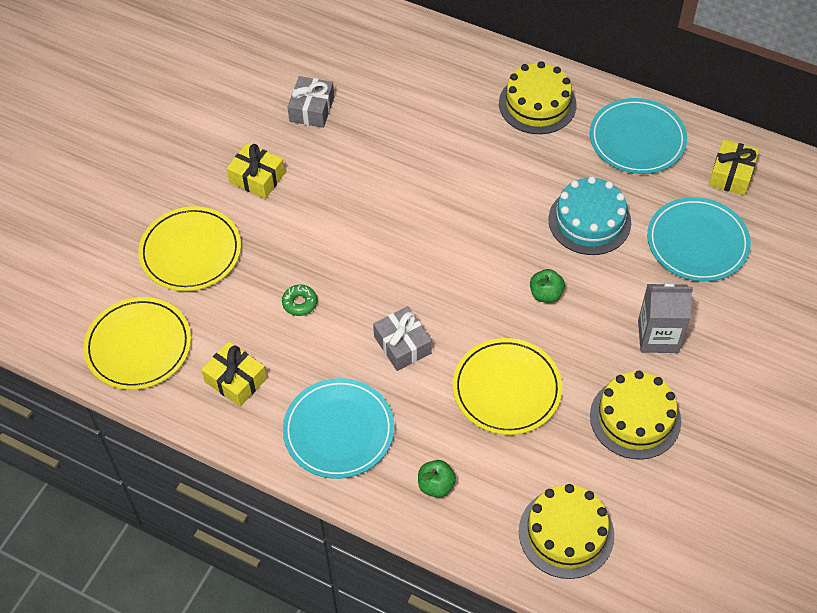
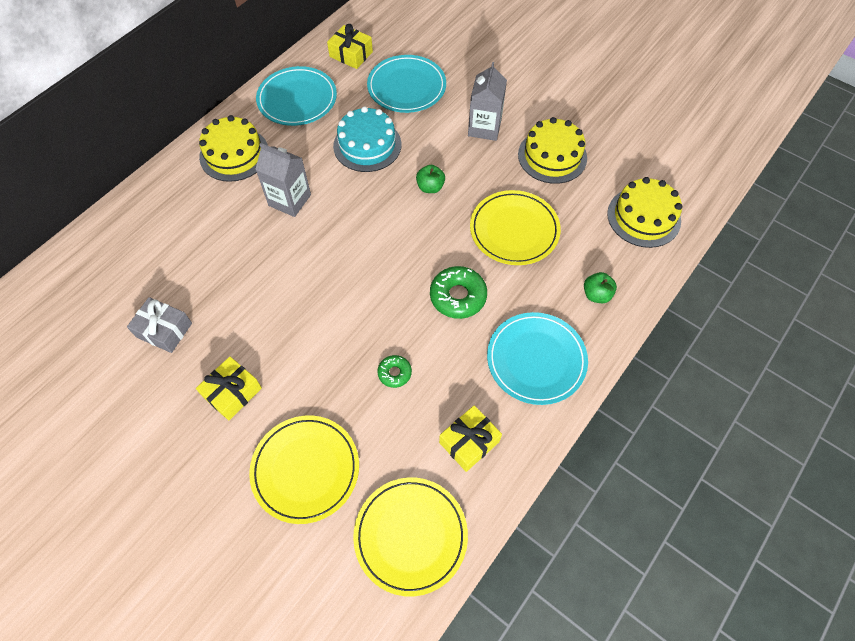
camera: 80 degrees left, 5 degrees up
(402, 345) = (458, 296): grey gift -> green donut
(489, 167) = (289, 200): none -> grey carton

